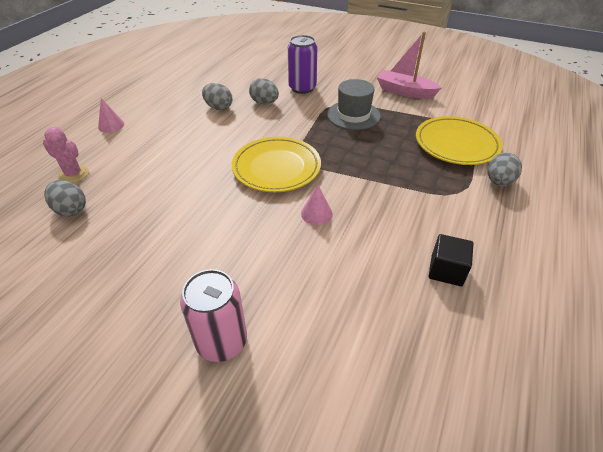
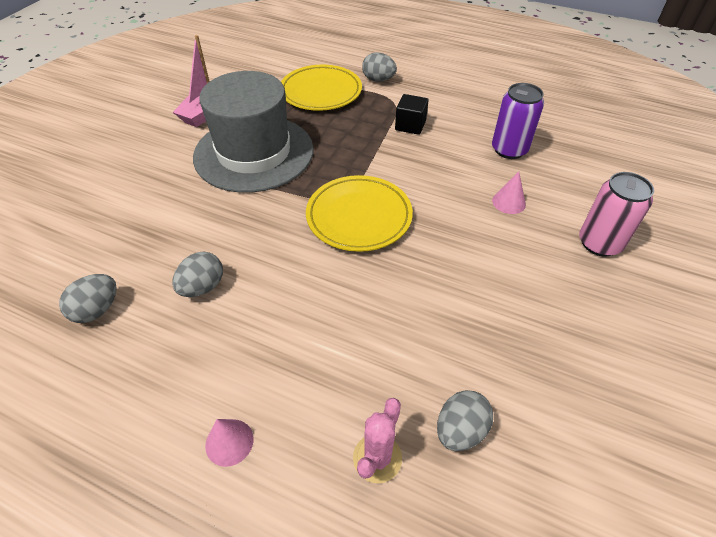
camera: 90 degrees left, 5 degrees up
(264, 103) = (202, 234): grey egg -> grey egg (97, 310)
(302, 88) = (170, 196): purple can -> purple can (509, 149)
(316, 213) = (433, 186): pink cone -> pink cone (508, 202)
(353, 115) = (254, 153): grey hat -> grey hat, size x1.81
(446, 270) = (487, 120): black cube -> black cube (410, 125)

